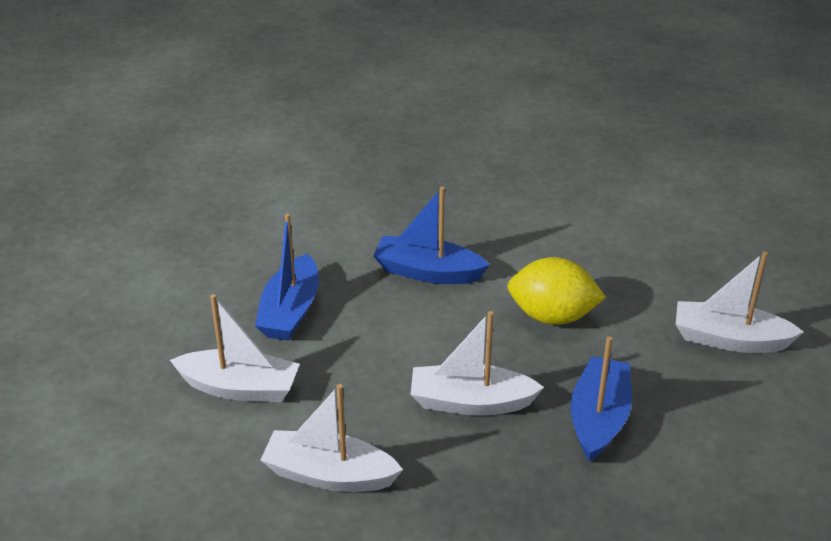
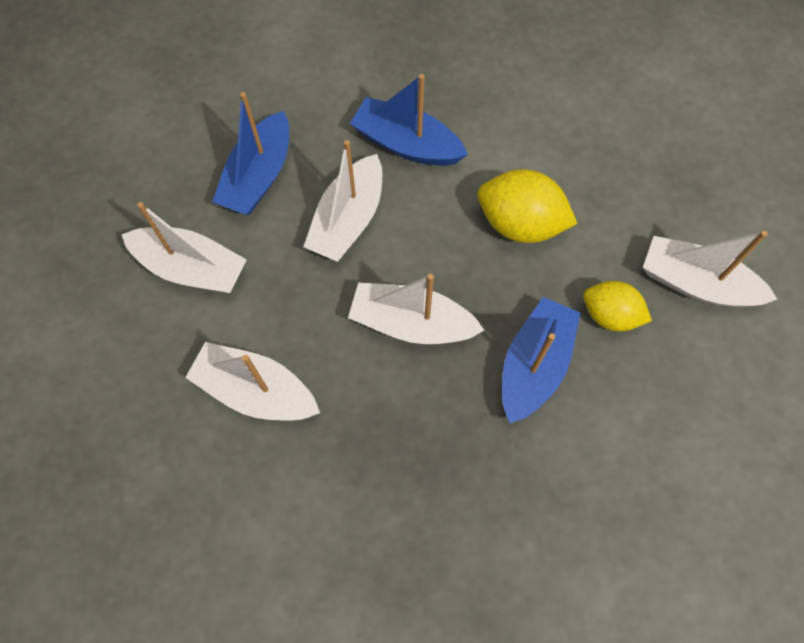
camera: 10 degrees right, 30 degrees up
(387, 333) = (348, 220): none -> white boat
(658, 372) = (610, 315): none -> yellow lemon

